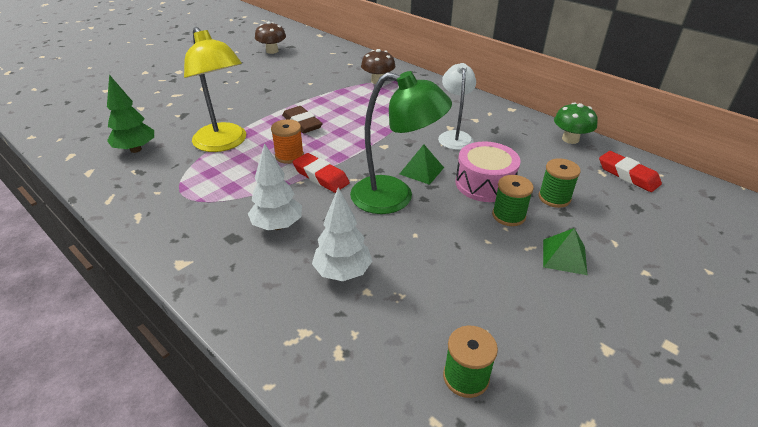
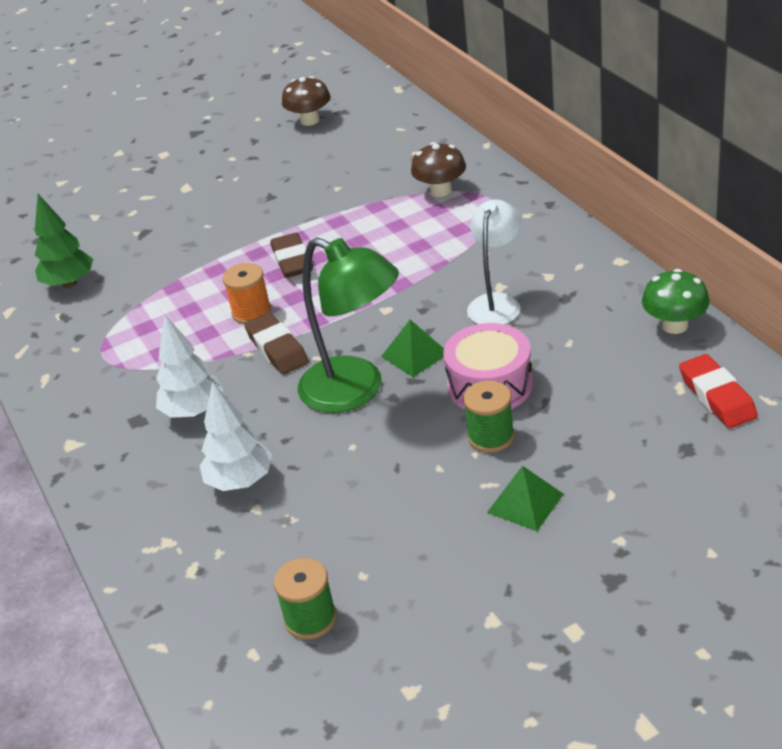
camera: 25 degrees right, 0 degrees up
(224, 143) = (177, 285): yellow lamp -> none
(321, 176) = (277, 349): red eraser -> brown eraser
(554, 198) = (574, 419): green spool -> none

